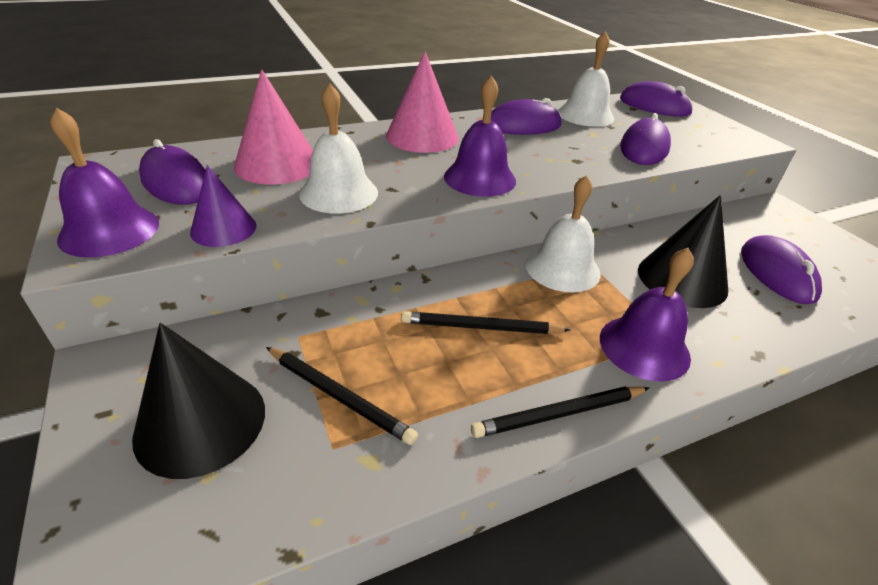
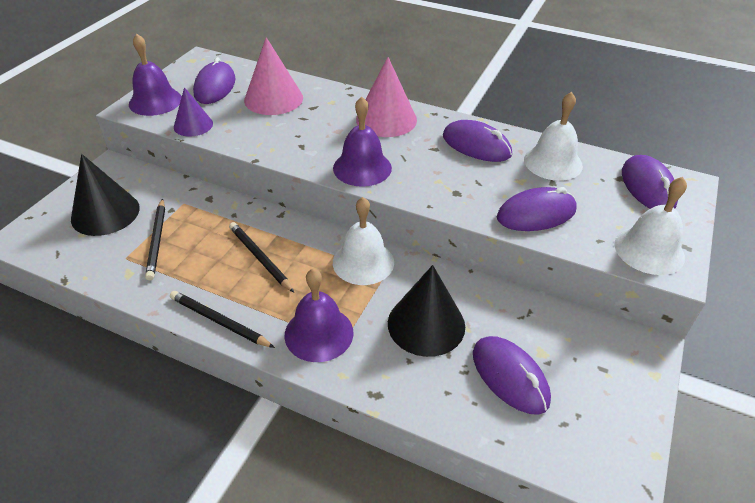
camera: 50 degrees right, 5 degrees up
(339, 193) = (271, 133): white bell -> white bell (649, 250)
(777, 273) = (510, 376): purple mouse -> purple mouse turned 75 degrees counterclockwise

